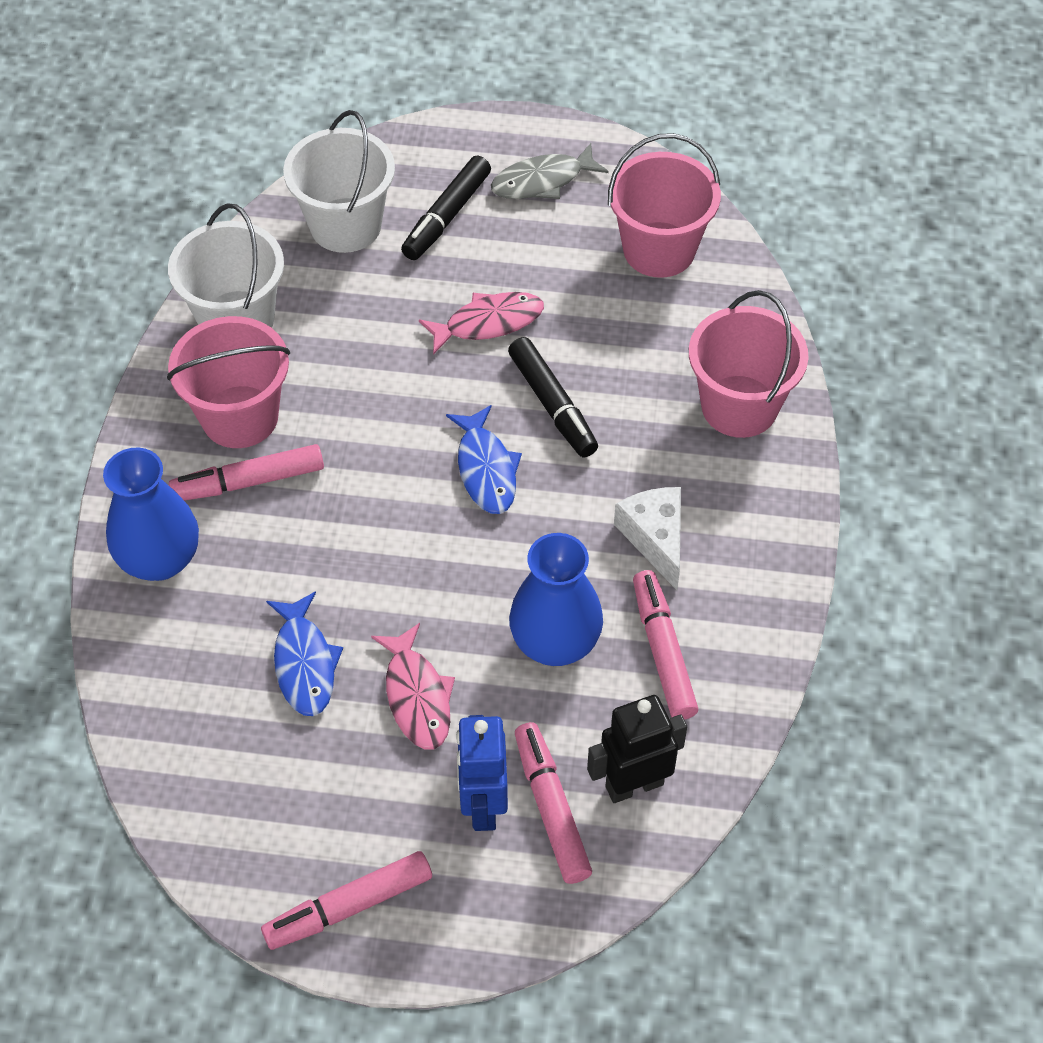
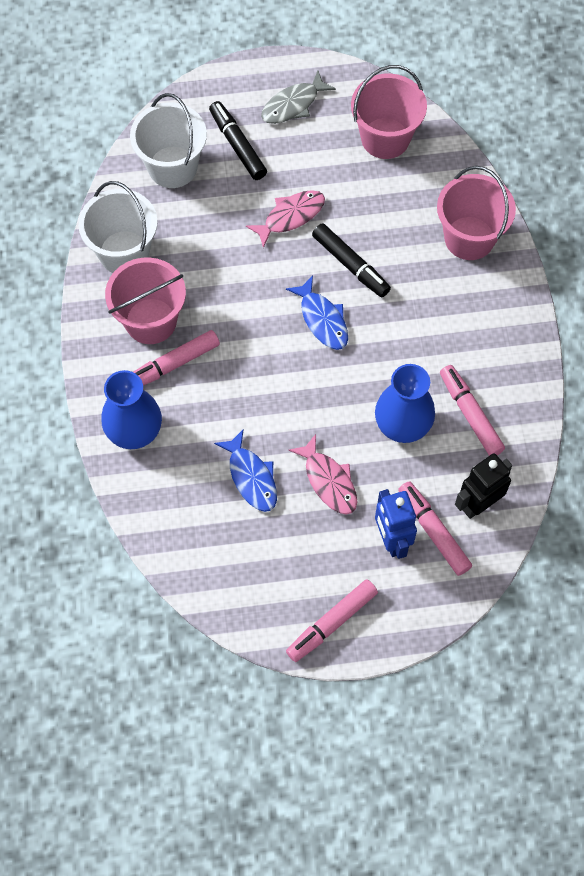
camera: 15 degrees left, 10 degrees up
(446, 216) = (238, 145): black marker -> black marker turned 135 degrees clockwise
(655, 538) = (443, 341): white cheese -> none

